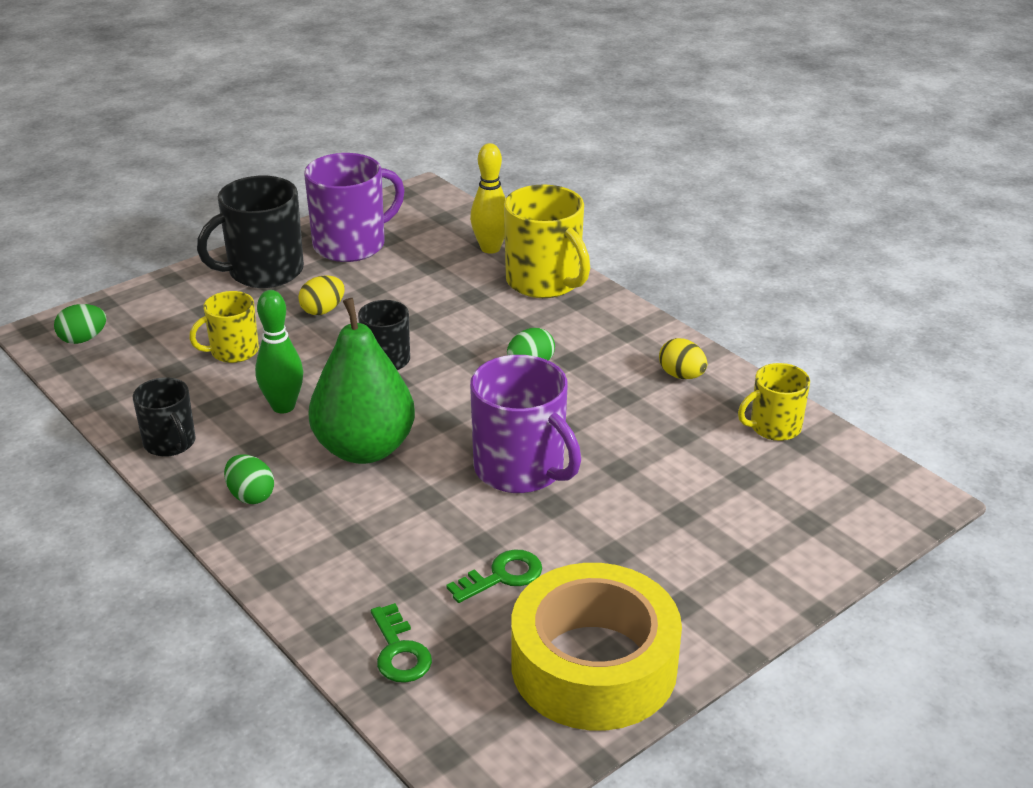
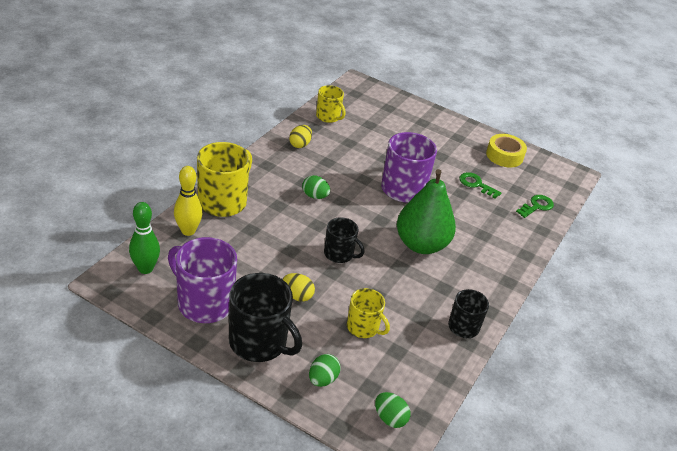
camera: 115 degrees left, 5 degrees up
(251, 496) = (482, 278): green egg -> green egg (322, 379)
(283, 406) = (404, 286): green bowling pin -> green bowling pin (145, 268)
(594, 665) = (504, 156): yellow tape -> yellow tape, size x0.57

